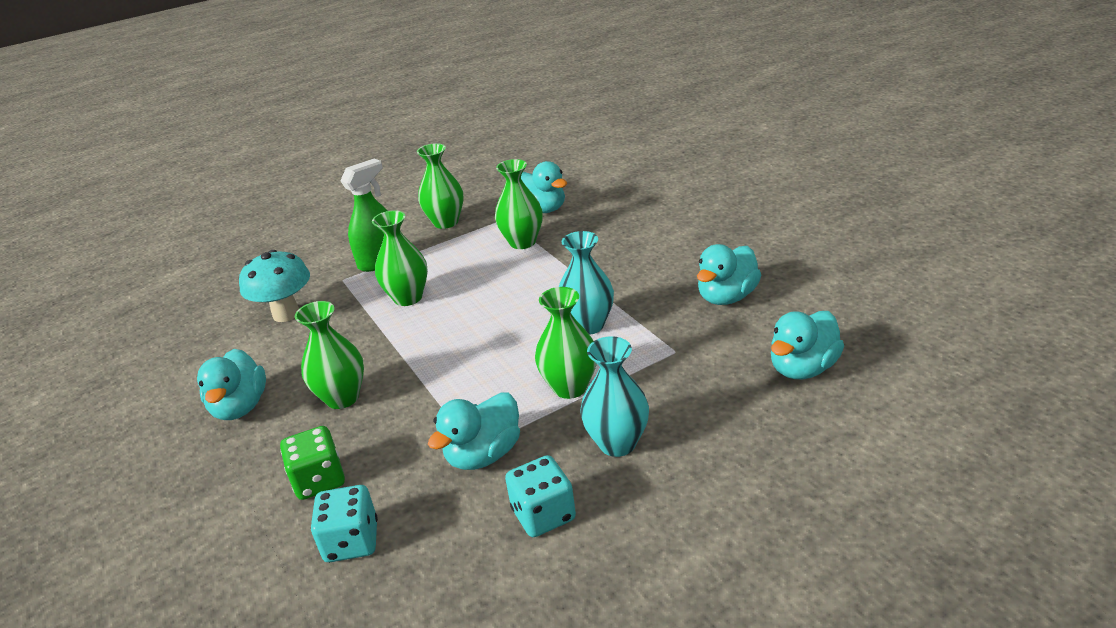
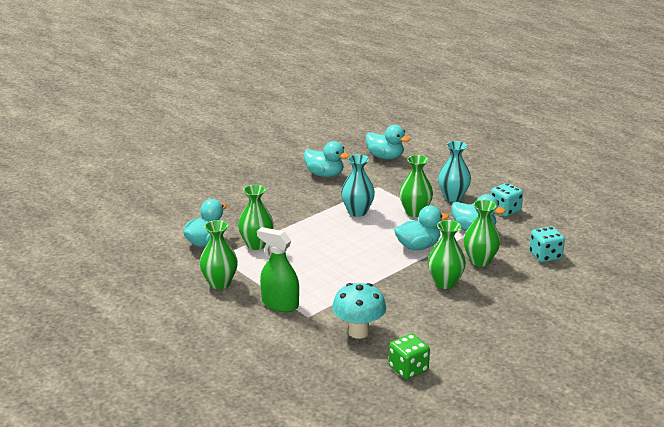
camera: 105 degrees left, 5 degrees down
(240, 407) = (466, 321): turquoise duck -> turquoise duck (418, 246)
(319, 480) = (512, 274): green dice -> green dice (408, 369)
(408, 298) = (332, 280): green vase -> green vase (480, 261)

